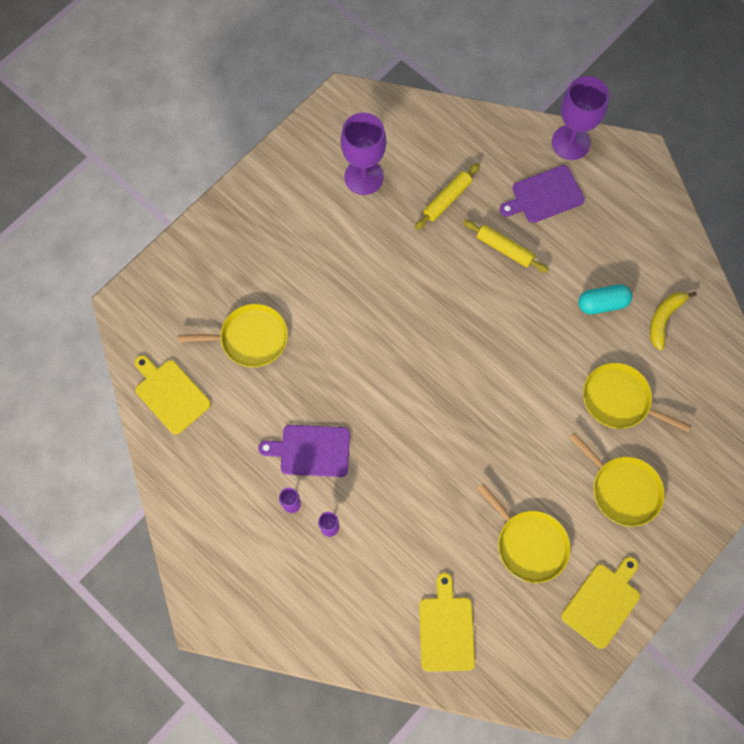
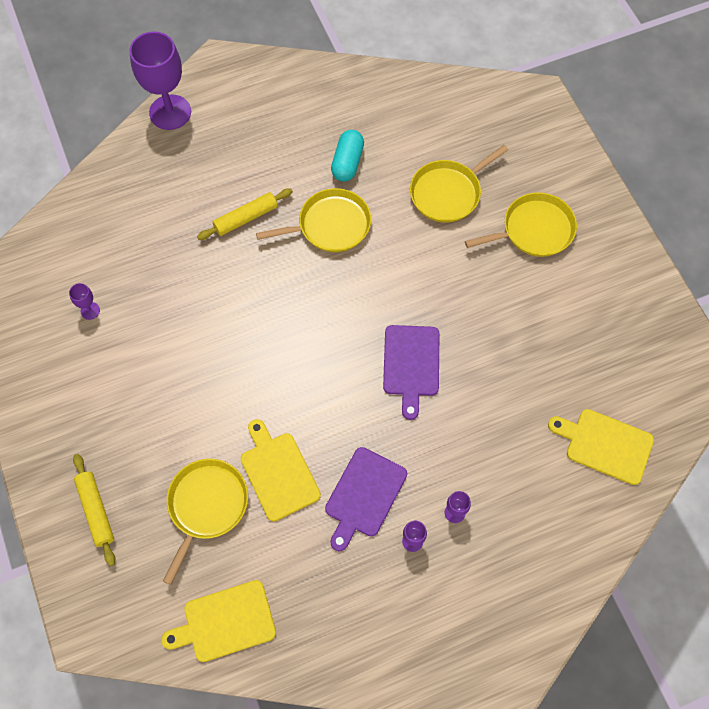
camera: 65 degrees left, 5 degrees down
(364, 177) = (90, 311): purple goblet -> purple goblet, size x0.42
(447, 199) = (163, 245): yellow rolling pin -> yellow rolling pin (96, 511)
(529, 544) = (551, 332): yellow pan -> yellow pan (330, 225)
(544, 195) = (211, 159): purple cutting board -> purple cutting board (411, 364)
(602, 602) = (632, 296): yellow cutting board -> yellow cutting board (278, 473)
(664, 319) = (389, 121): yellow banana -> none

